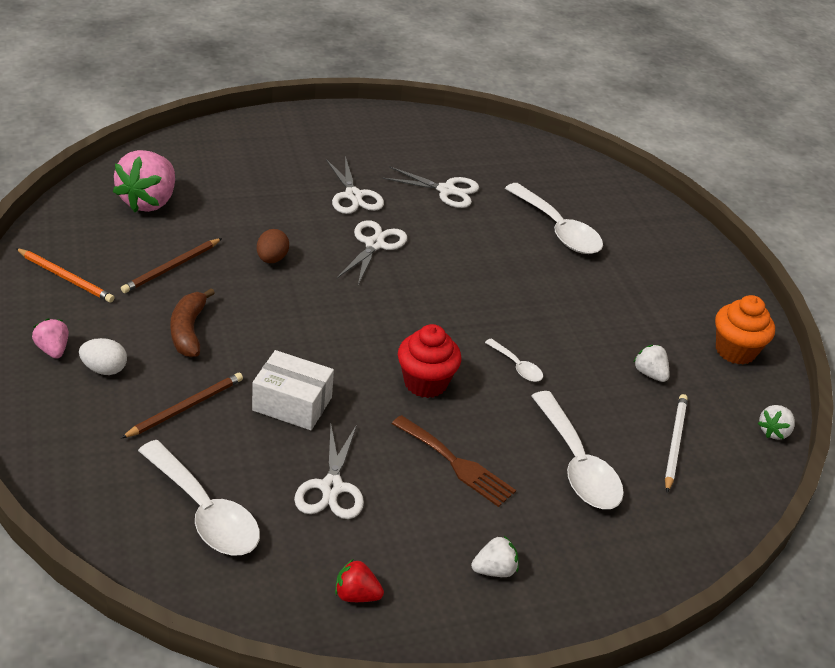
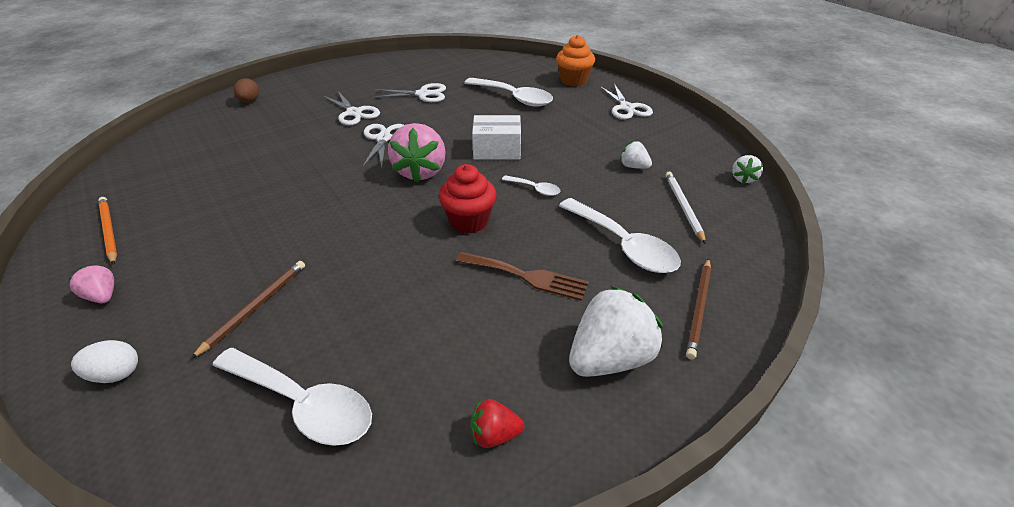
camera: 15 degrees left, 0 degrees up
(66, 277) = (109, 231): orange pencil -> orange pencil turned 135 degrees counterclockwise
(104, 369) = (162, 298): white egg -> white egg (115, 374)
(149, 201) = (181, 155): pink strawberry -> pink strawberry (420, 171)
(171, 268) = (213, 197): brown pencil -> brown pencil (699, 308)
(188, 331) = (241, 241): brown banana -> none
(272, 259) = (302, 168): brown egg -> brown egg (249, 101)
(292, 404) = (359, 273): white box -> white box (497, 150)
(331, 487) = (425, 335): white scissors -> white scissors (627, 108)
(494, 570) = (610, 358): white strawberry -> white strawberry, size x2.01
(735, 351) = (679, 136): orange cupcake -> orange cupcake (573, 81)

